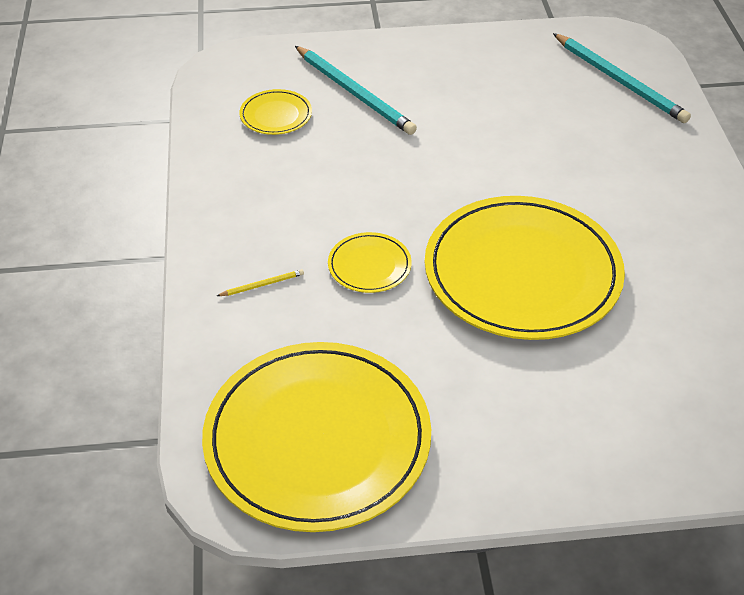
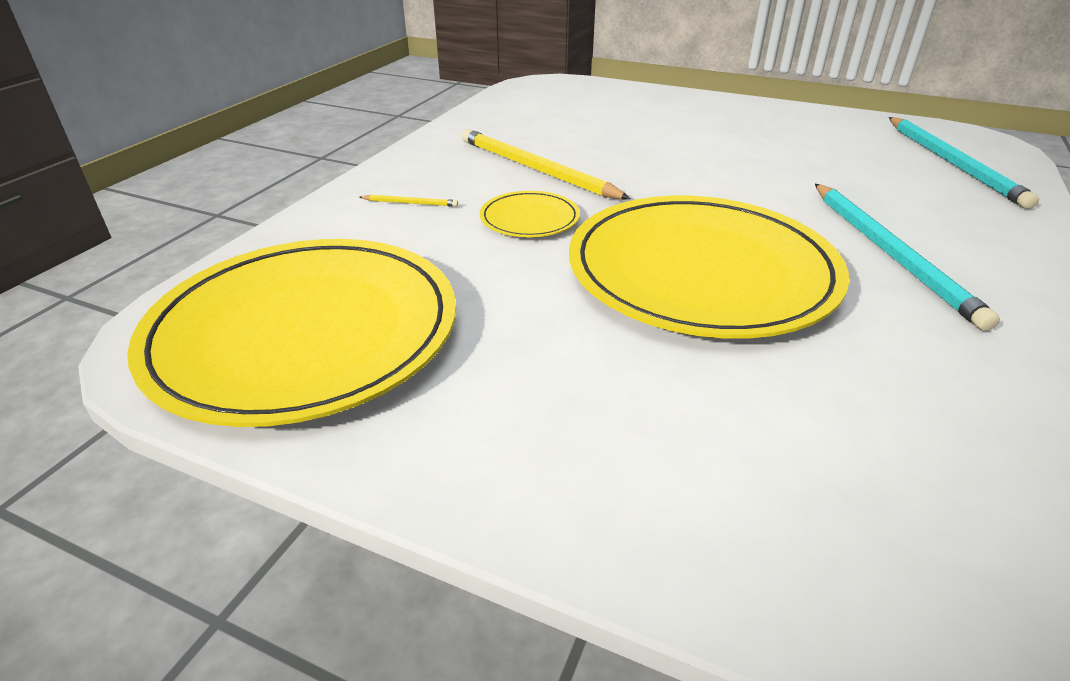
camera: 30 degrees right, 10 degrees down
(276, 115) = (555, 114): yellow plate -> none
(324, 203) = (535, 169): none -> yellow pencil
(354, 93) = (641, 116): turquoise pencil -> turquoise pencil (890, 253)

